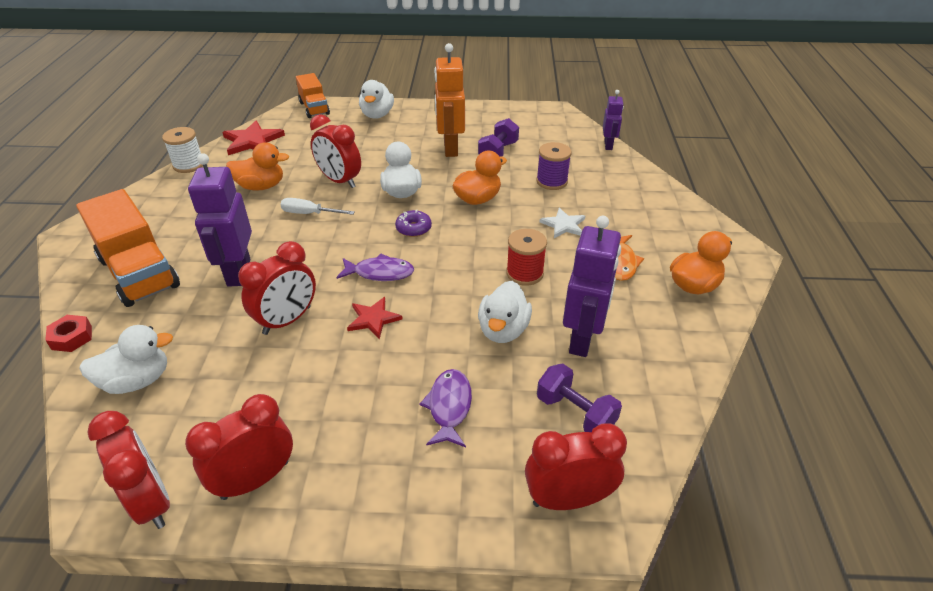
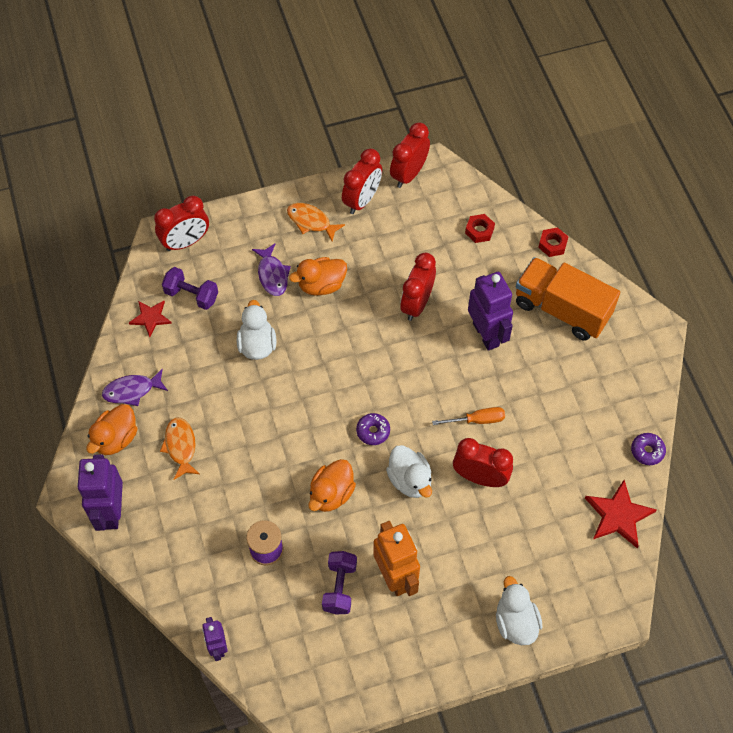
camera: 160 degrees right, 20 degrees up
(137, 380) = (479, 231): white duck -> red nut
(151, 501) = (409, 174): red clock -> red clock turned 90 degrees clockwise
(189, 165) = (647, 451): white spool -> purple donut
(261, 186) = (549, 443): orange duck -> orange duck (321, 285)
(309, 214) = (477, 420): white screwdriver -> orange screwdriver
(314, 108) = (600, 610): orange truck -> none
(354, 469) = (311, 222): none -> orange fish
(373, 319) = (356, 325): red star -> red star (150, 318)
(380, 273) = (375, 370): purple fish -> purple fish (132, 390)
(524, 273) = (257, 407): red spool -> none
(563, 225) = (239, 481): white star -> none
(582, 339) = (197, 354): purple robot -> purple robot (111, 511)

